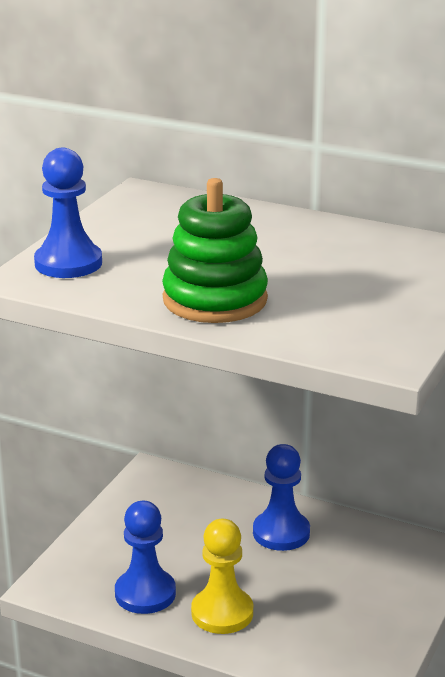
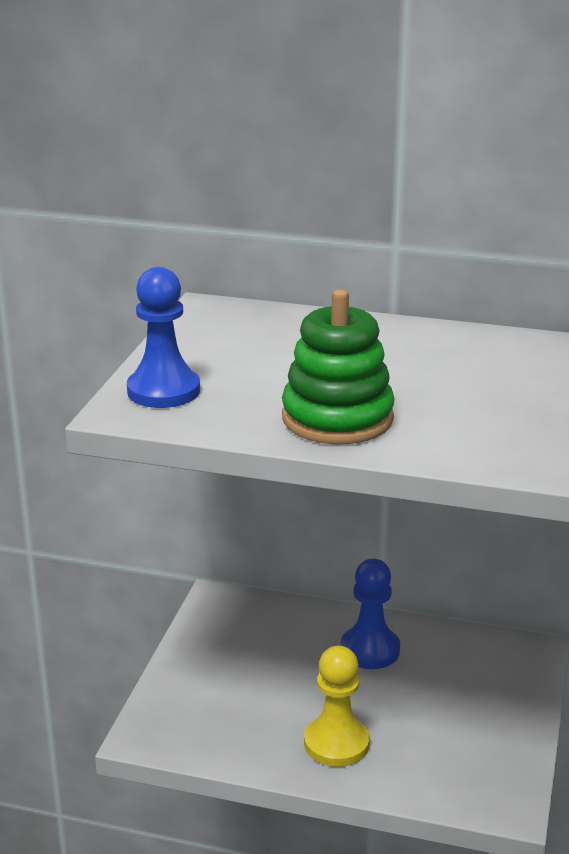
camera: 10 degrees left, 0 degrees up
(145, 593) = (250, 732): blue pawn -> none

